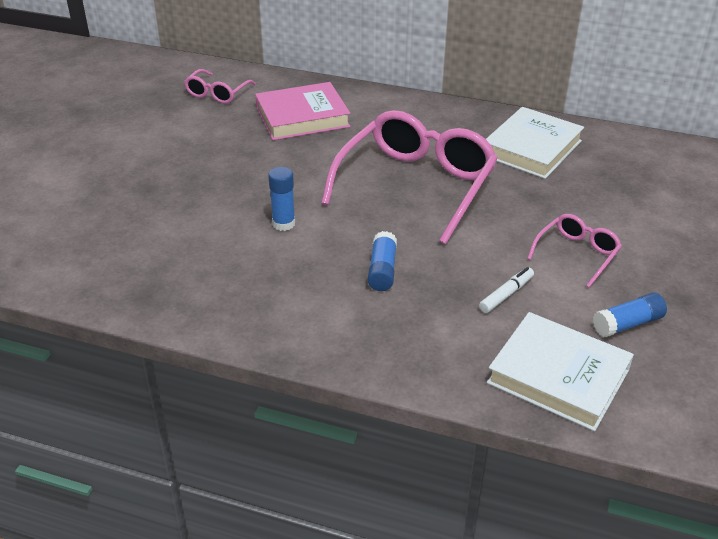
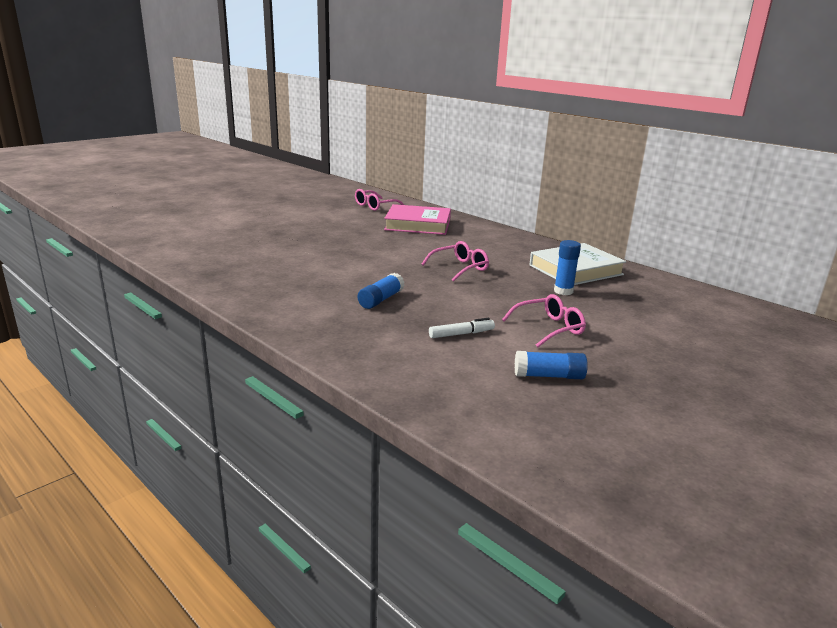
camera: 25 degrees right, 15 degrees down
(283, 224) = (341, 264): blue glue stick -> blue glue stick (563, 291)
(416, 185) = (460, 268): pink glasses -> pink glasses, size x0.47
(558, 376) = (449, 387): white book -> none

